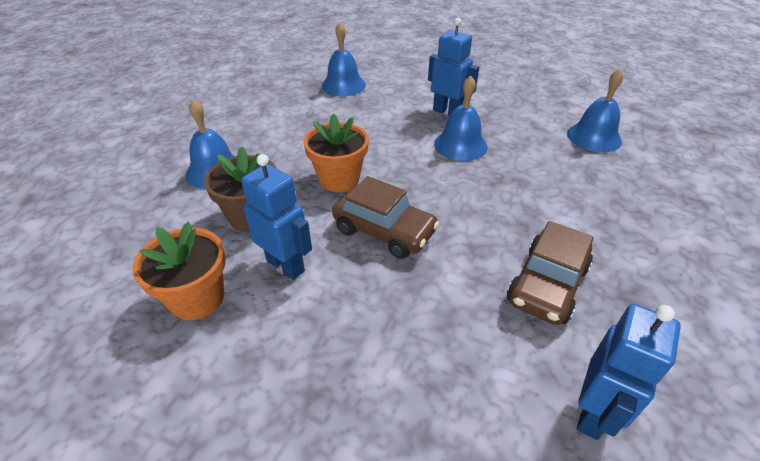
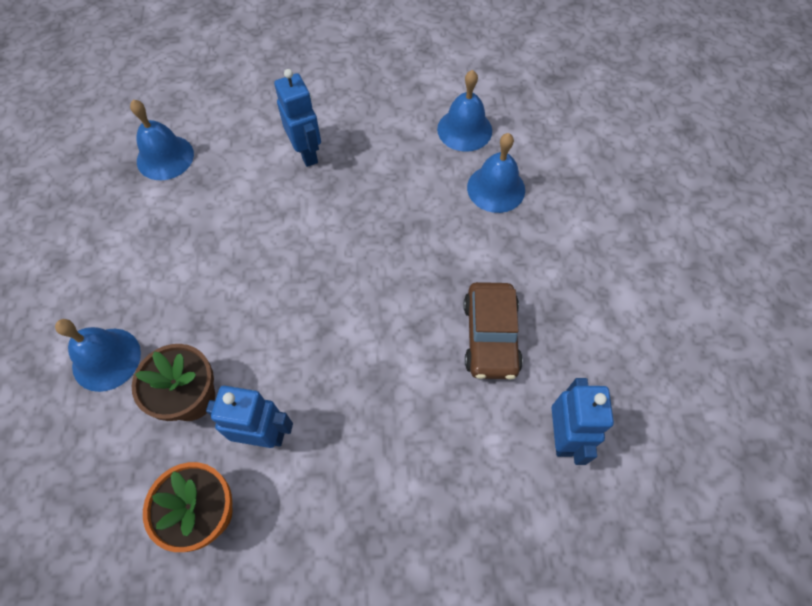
camera: 30 degrees left, 20 degrees up
(339, 179) = (248, 305): orange flower pot -> none
(384, 231) = (329, 348): brown car -> none
(447, 112) = (307, 153): blue robot -> blue robot turned 60 degrees clockwise
(460, 145) = (344, 199): blue bell -> blue bell (496, 188)

